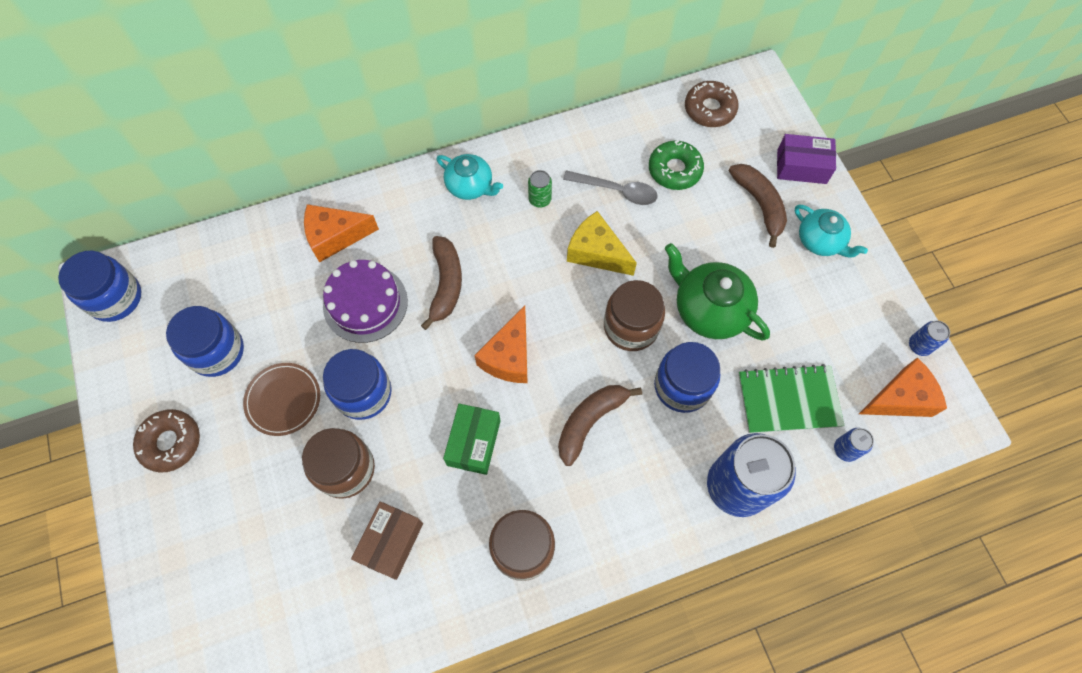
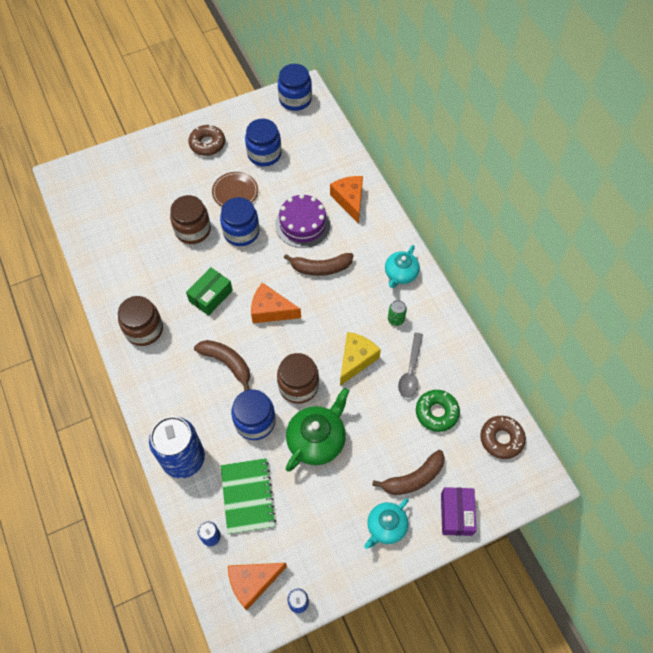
camera: 85 degrees right, 5 degrees down
(391, 542) = (149, 259): brown box -> none
(473, 442) = (211, 296): green box -> green box turned 60 degrees counterclockwise
(900, 398) = (253, 582): orange cheese -> orange cheese turned 90 degrees clockwise

